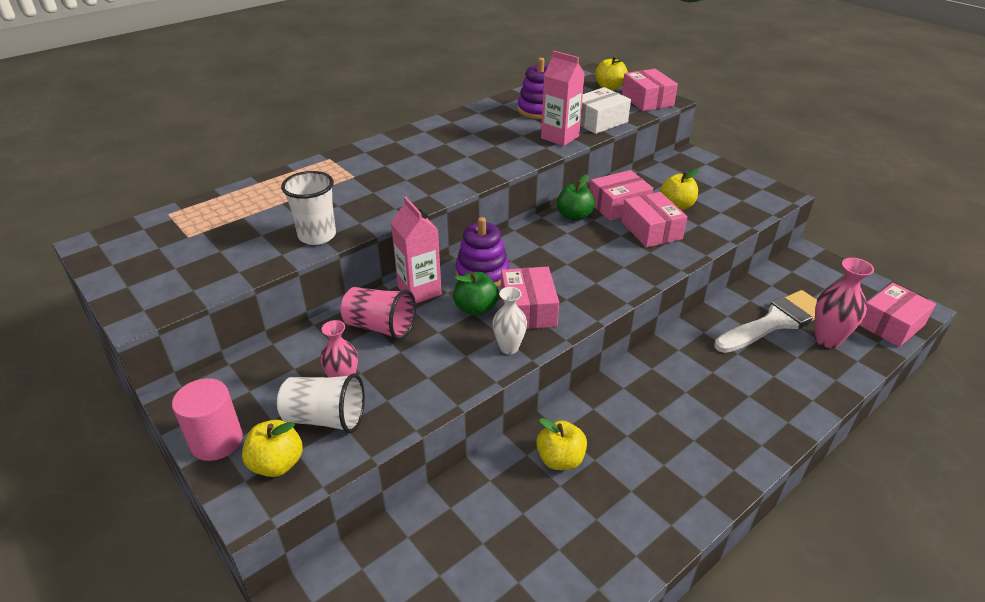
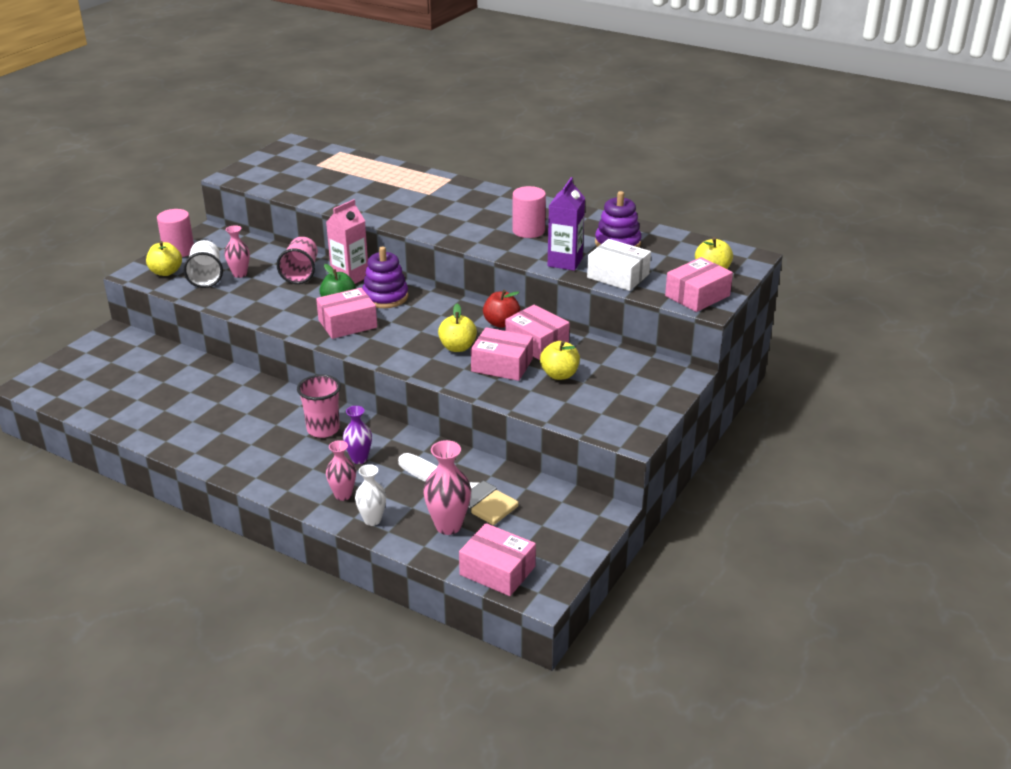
camera: 70 degrees right, 5 degrees down
(317, 236) = (338, 202): white cup -> none
(485, 141) = (528, 231): none -> pink cylinder
(509, 347) = (298, 324): white vase -> white vase (372, 520)
(560, 137) = (565, 262): pink carton -> purple carton
(560, 459) = (241, 398): yellow apple -> yellow apple (457, 347)
(574, 216) = (501, 323): green apple -> red apple
(648, 396) = (323, 429): none -> pink cup
(651, 230) = (502, 365): pink box -> pink box turned 60 degrees clockwise
(711, 378) = (359, 459): none -> purple vase
(774, 401) = (343, 495): none -> pink vase

